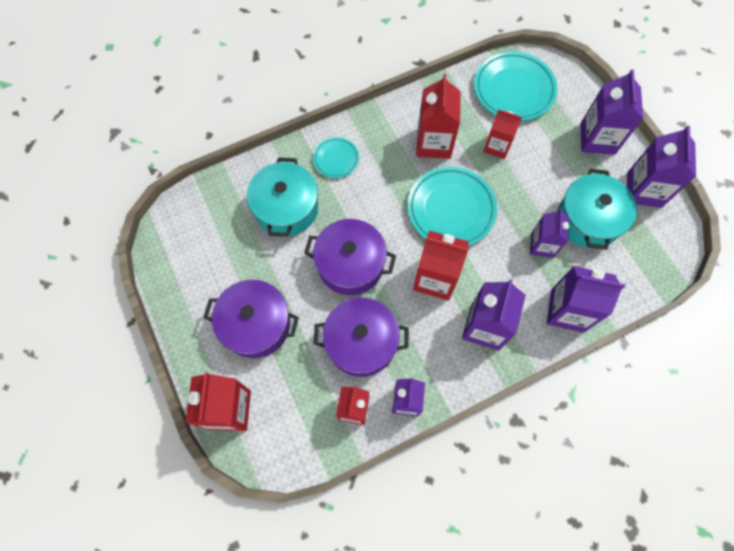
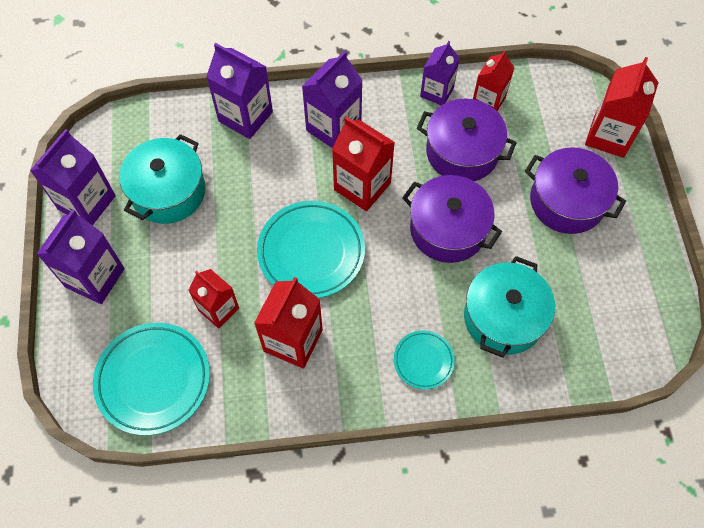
camera: 160 degrees left, 5 degrees down
(542, 245) = (233, 182): purple carton -> none

